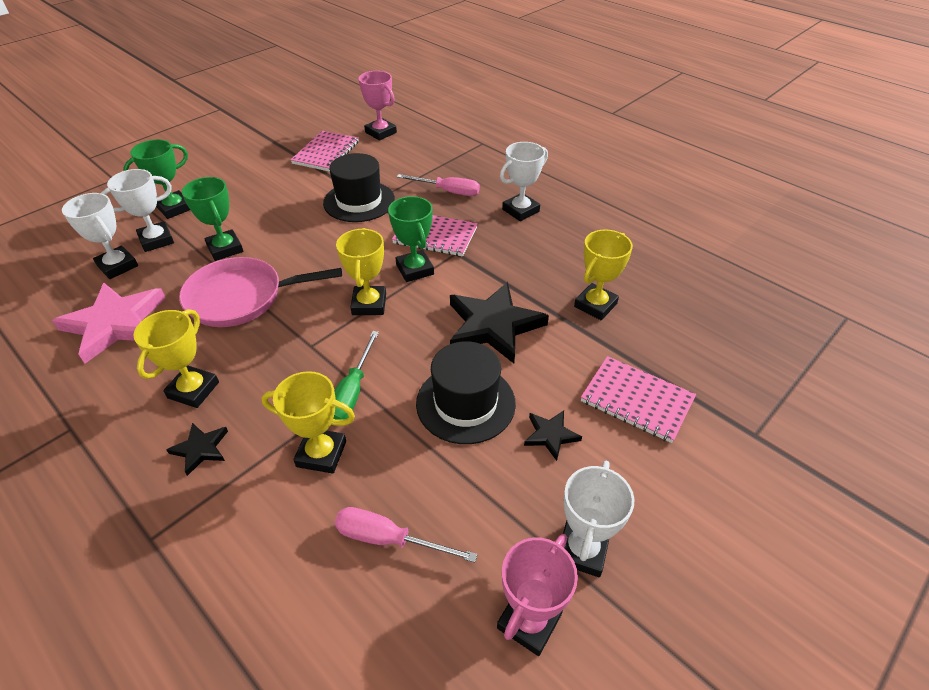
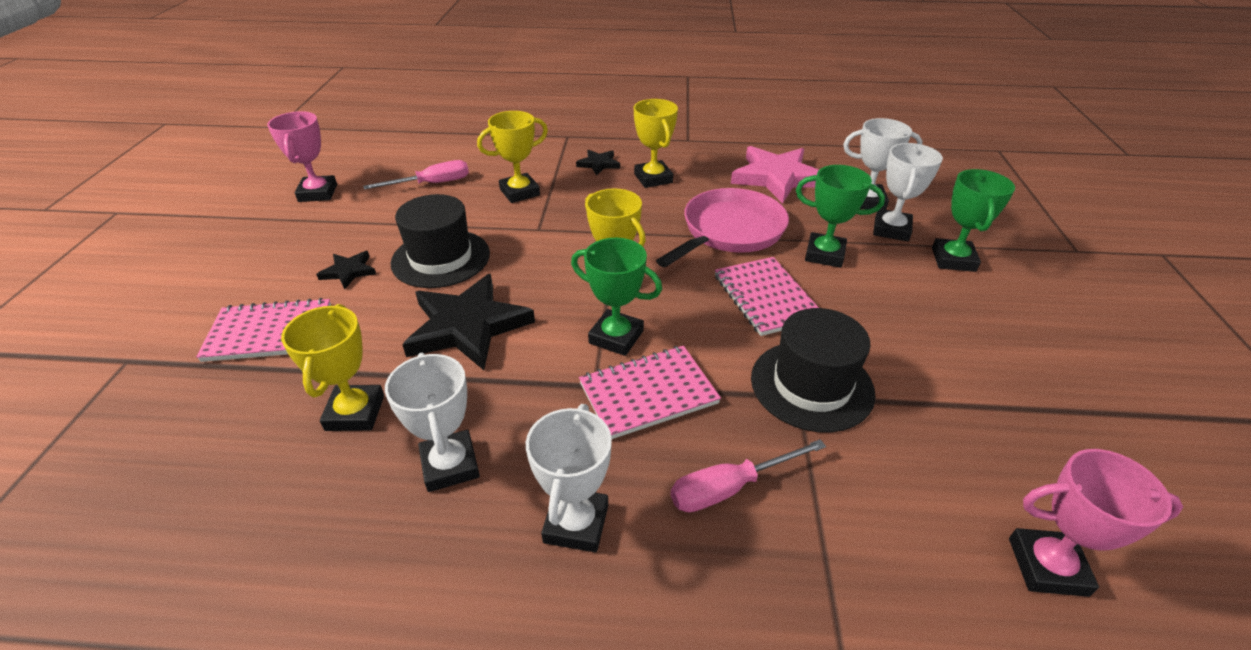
camera: 140 degrees right, 5 degrees down
(326, 153) = (1009, 442): pink notebook -> pink notebook (766, 297)
(352, 391) = (542, 225): green screwdriver -> none
(582, 550) = (293, 228): white trophy -> white trophy (450, 465)

